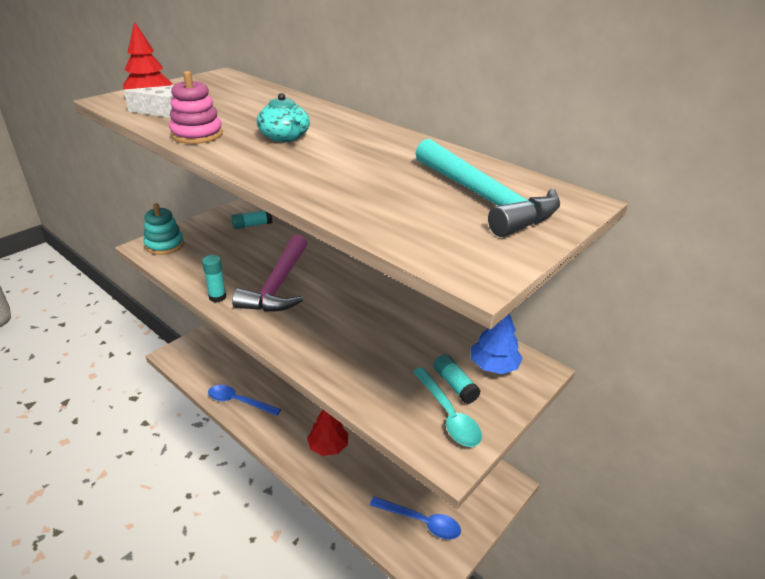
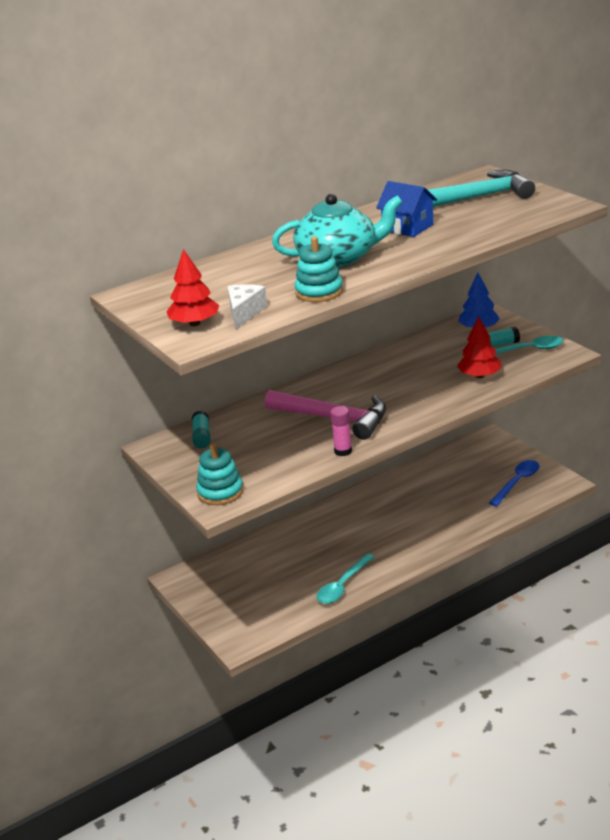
camera: 70 degrees left, 5 degrees down
(197, 135) = (319, 292): pink stacking toy -> turquoise stacking toy
(217, 297) = (343, 451): turquoise glue stick -> pink glue stick
(239, 401) = (343, 585): blue spoon -> turquoise spoon
(285, 137) = (338, 258): turquoise teapot -> turquoise teapot, size x1.72
(328, 446) = (423, 527): red tree -> red tree (479, 376)
(372, 164) = (407, 227): none -> blue house

